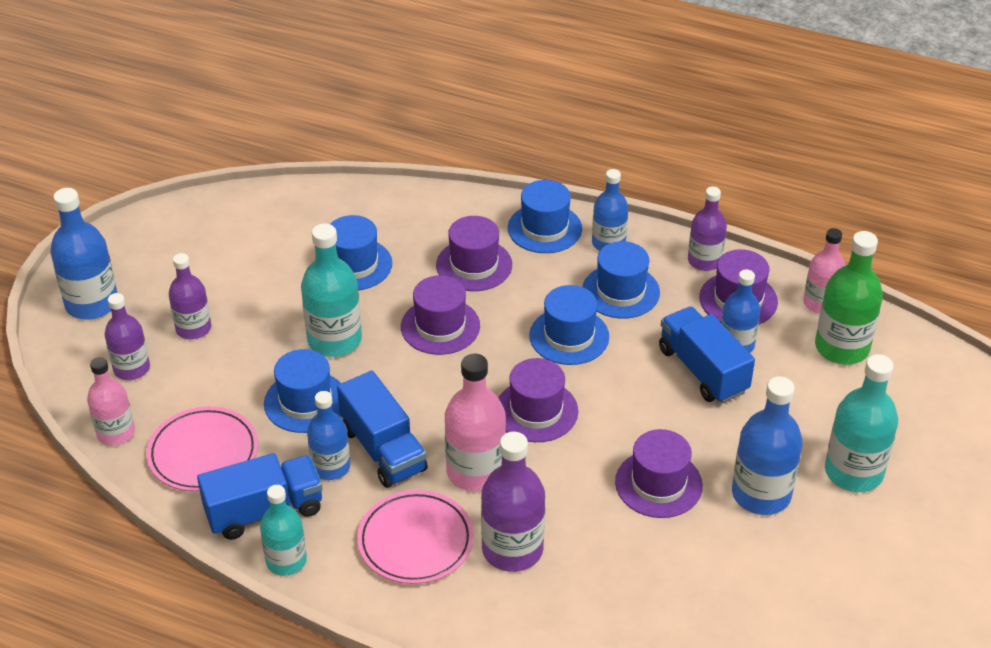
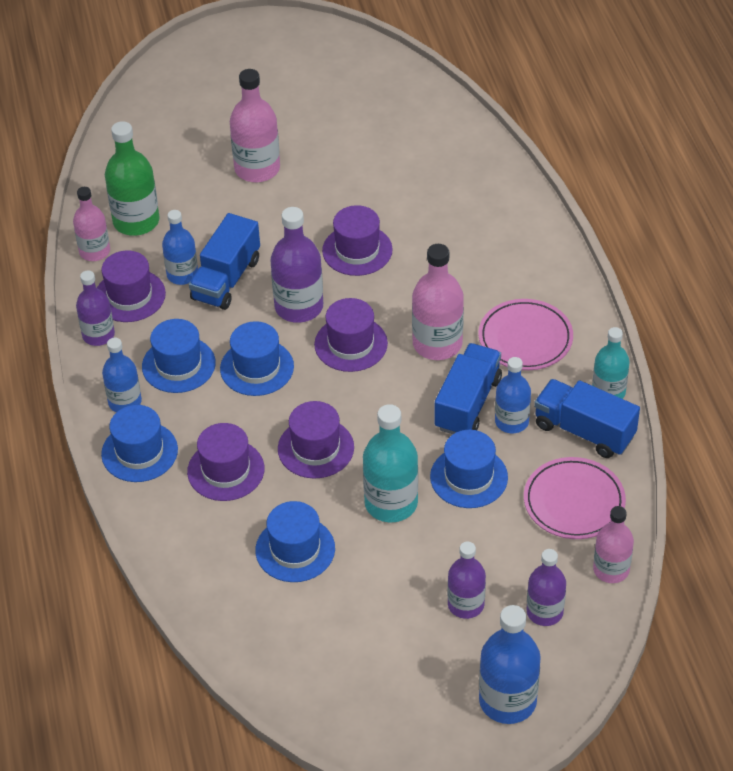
camera: 125 degrees left, 5 degrees up
(512, 549) = (482, 289): purple bottle -> purple bottle (299, 307)
(761, 494) = (318, 200): blue bottle -> none
(853, 472) = (257, 169): turquoise bottle -> pink bottle

